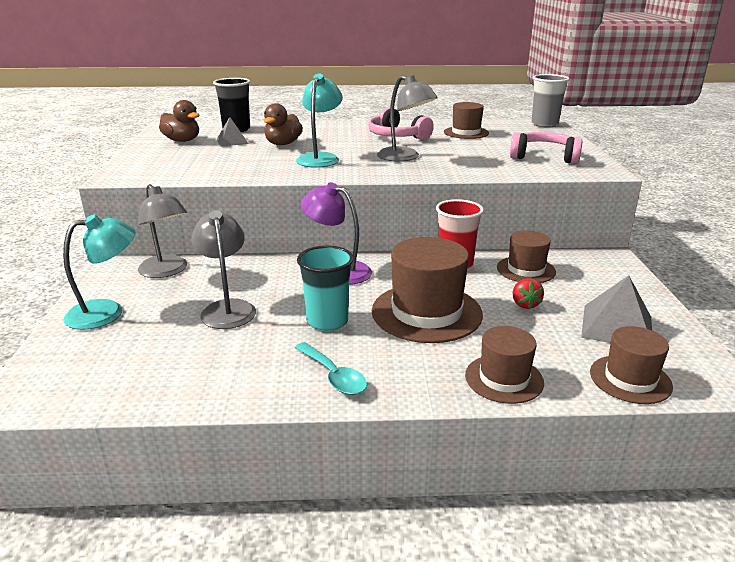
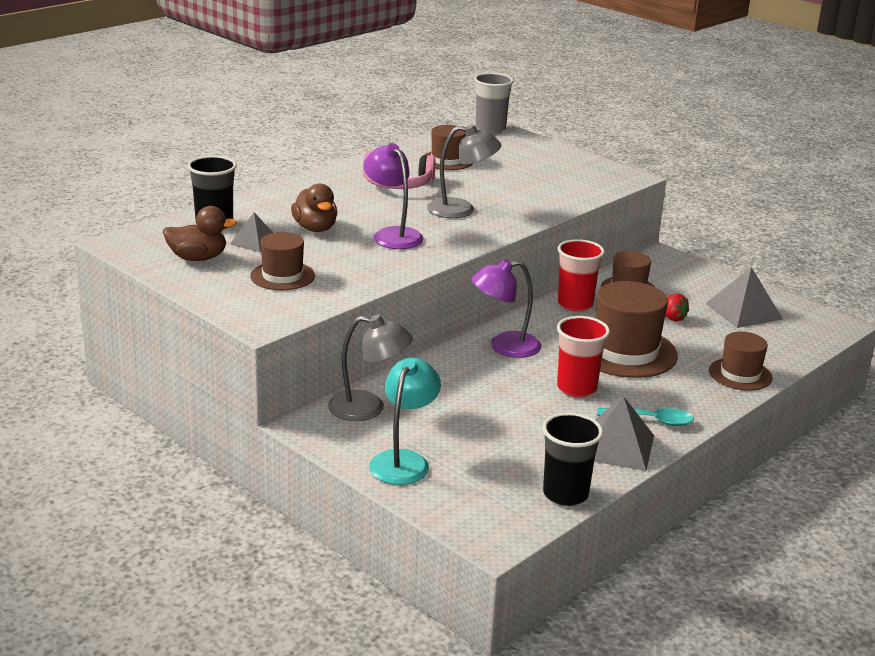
camera: 45 degrees left, 0 degrees up
(138, 396) = (565, 494): none -> black cup
(227, 308) = (488, 413): grey lamp -> none
(259, 381) = (616, 447): none -> grey pyramid
(320, 158) = (392, 235): turquoise lamp -> purple lamp
(327, 321) = (576, 388): turquoise cup -> red cup
(544, 157) = (563, 173): pink headphones -> none
(630, 379) = (797, 343): brown hat -> brown hat (282, 276)

